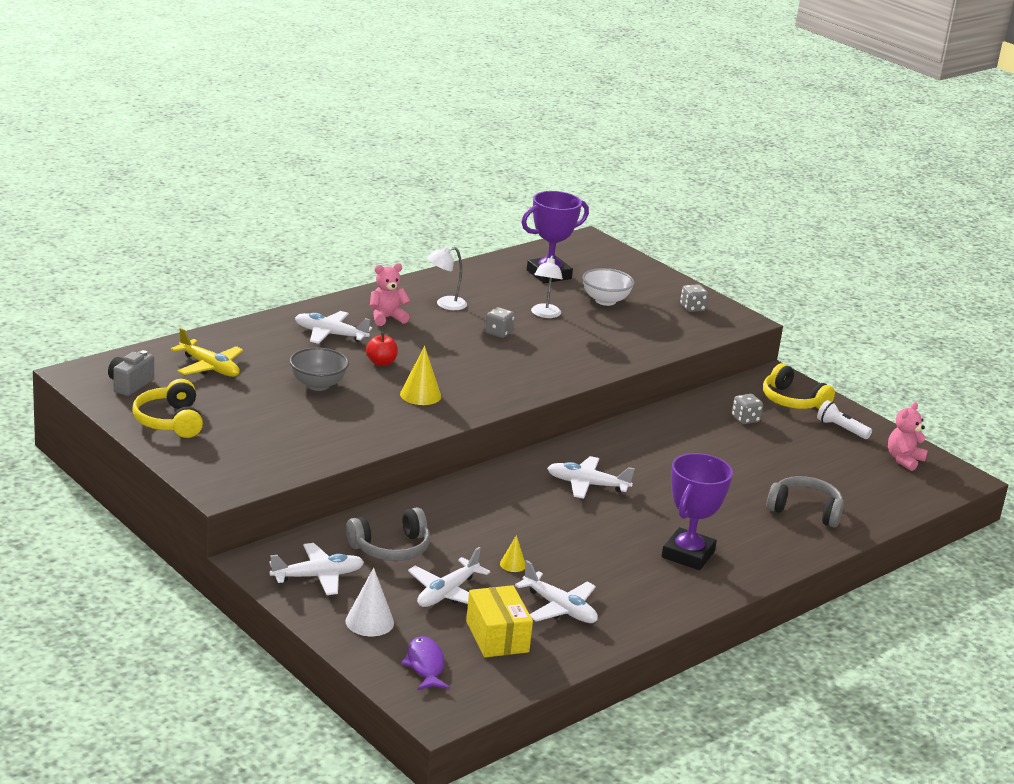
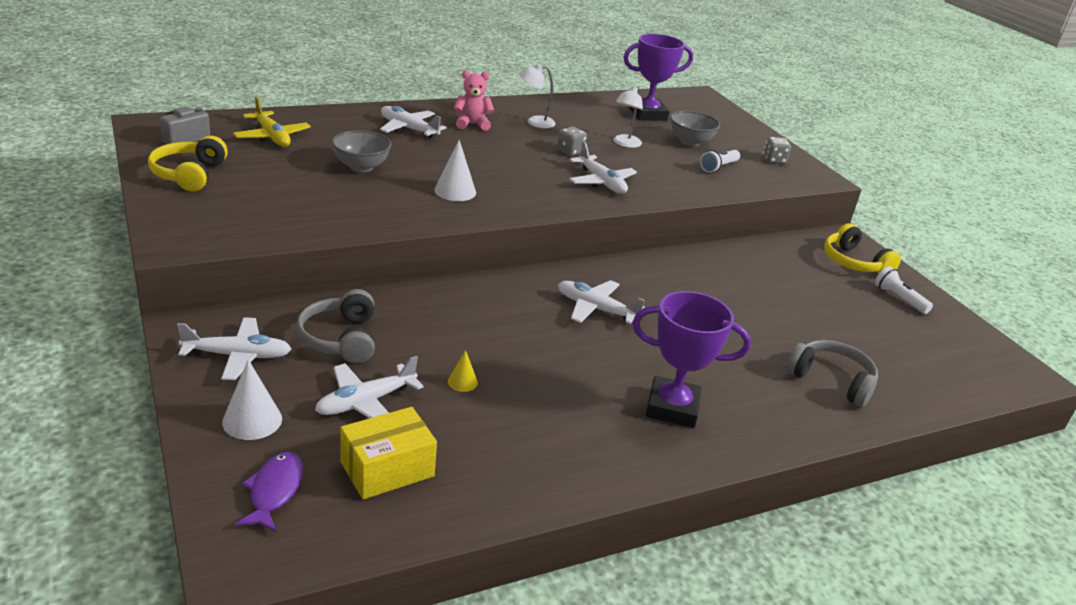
camera: 15 degrees right, 5 degrees up
(381, 363) = (438, 158): red apple -> none
(391, 548) = (341, 339): grey headphones -> grey headphones turned 90 degrees clockwise
(420, 395) = (455, 191): yellow cone -> white cone
(497, 636) = (387, 469): yellow box -> yellow box turned 60 degrees clockwise
(559, 608) = (485, 446): white plane -> white plane (601, 182)
(605, 301) = (690, 142): white bowl -> grey bowl
(644, 326) = (719, 167): none -> white flashlight
(688, 554) = (672, 408): purple trophy -> purple trophy turned 60 degrees clockwise
(745, 419) = (797, 272): grey dice -> none
(904, 460) = (963, 343): pink teddy bear -> none

